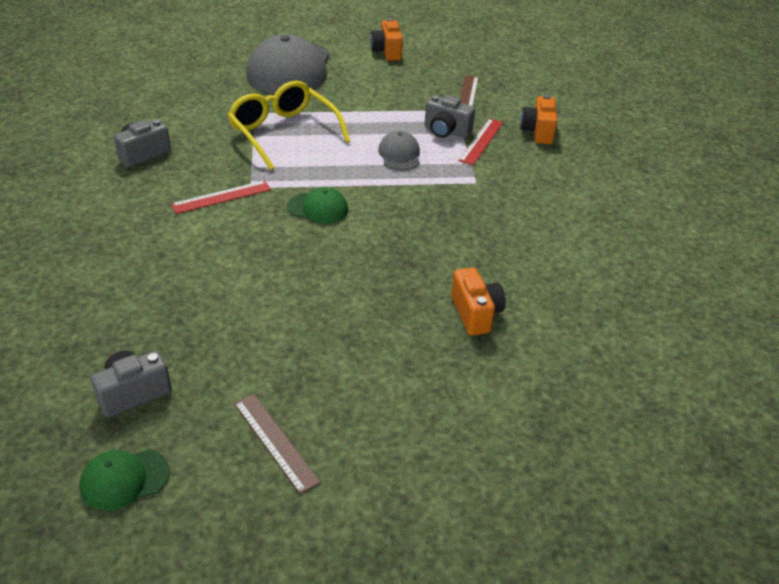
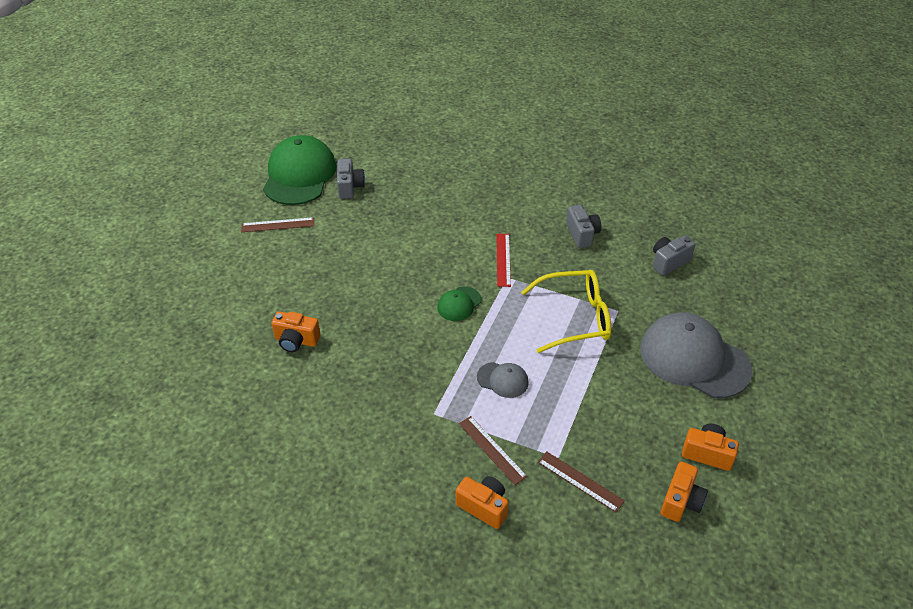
camera: 120 degrees right, 5 degrees up
(124, 479) = (299, 175): green cap -> green cap, size x2.18
(441, 56) = (681, 501): none -> orange camera
(446, 131) = (522, 431): grey camera -> grey camera (669, 262)
(481, 141) = (492, 449): red ruler -> brown ruler

